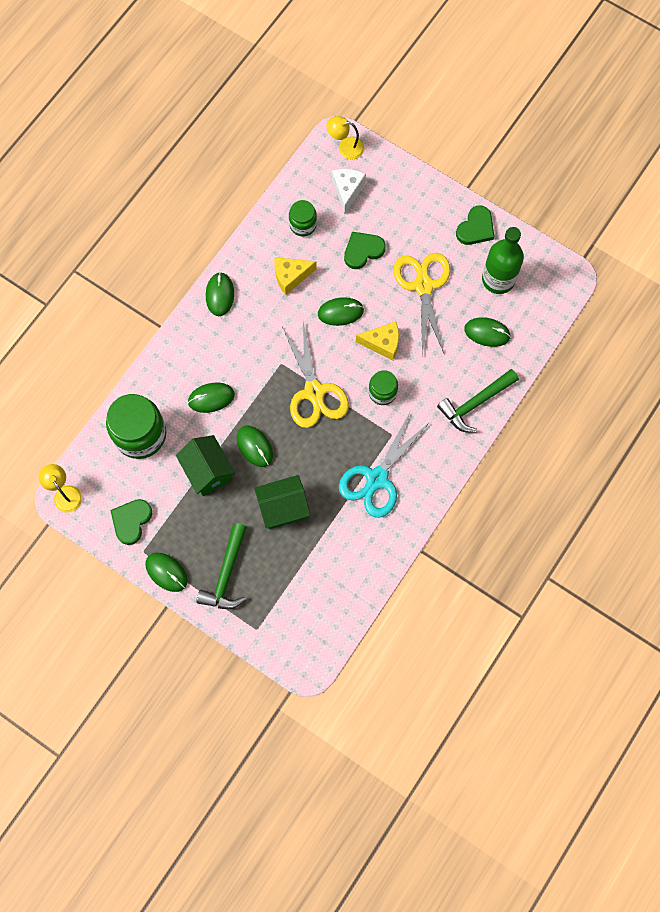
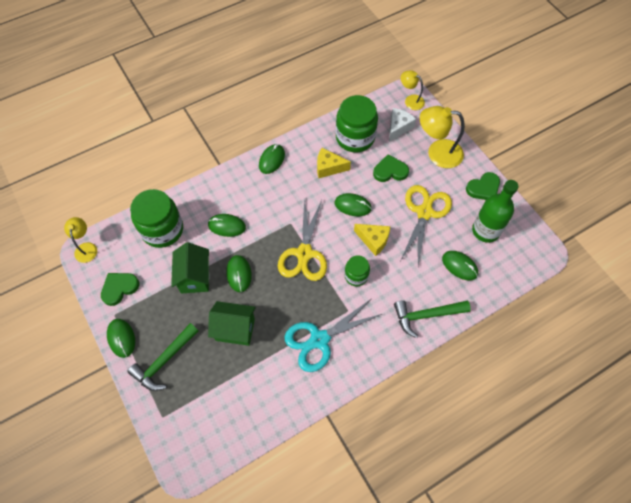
camera: 25 degrees right, 10 degrees down
(303, 225) = (355, 137): green jar -> green jar, size x1.86
(406, 205) = (437, 153): none -> yellow lamp

